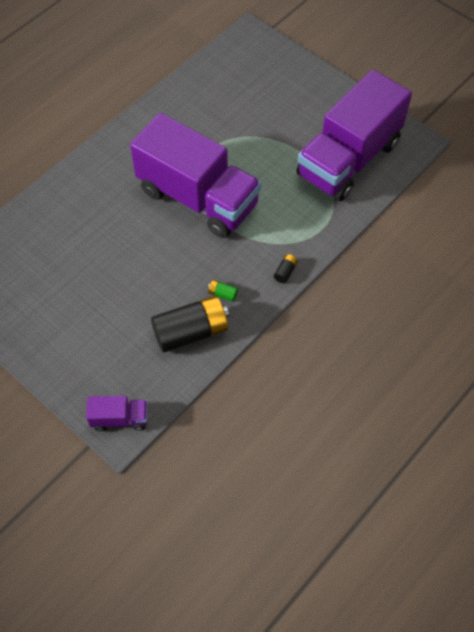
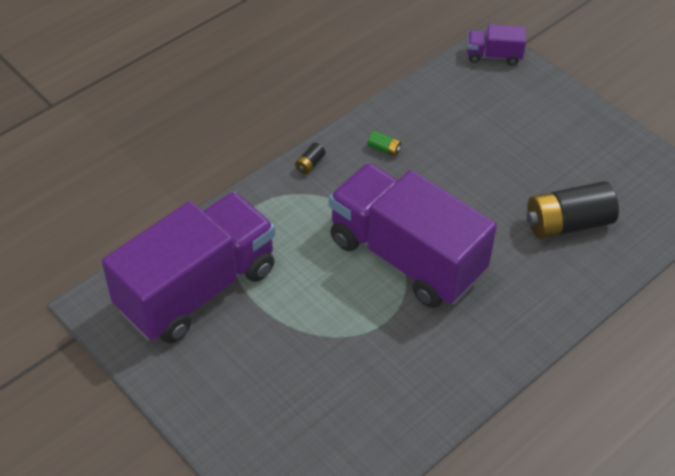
camera: 175 degrees left, 10 degrees down
(191, 332) = (421, 117): black battery -> black battery (567, 224)

